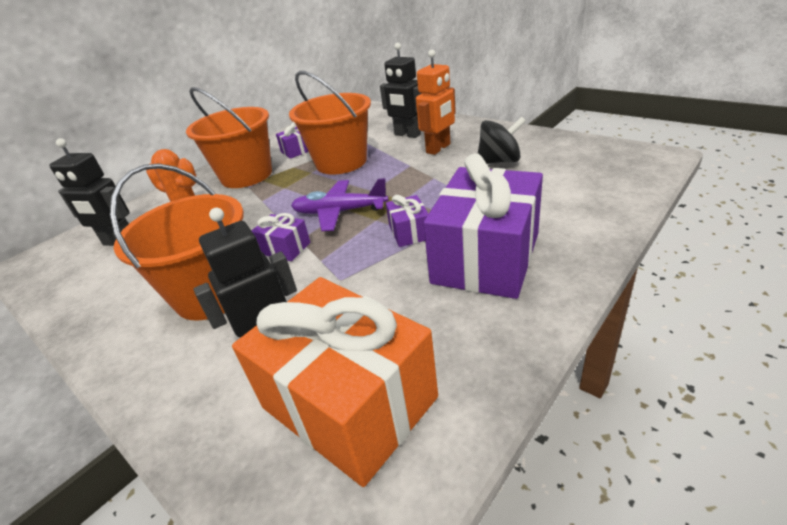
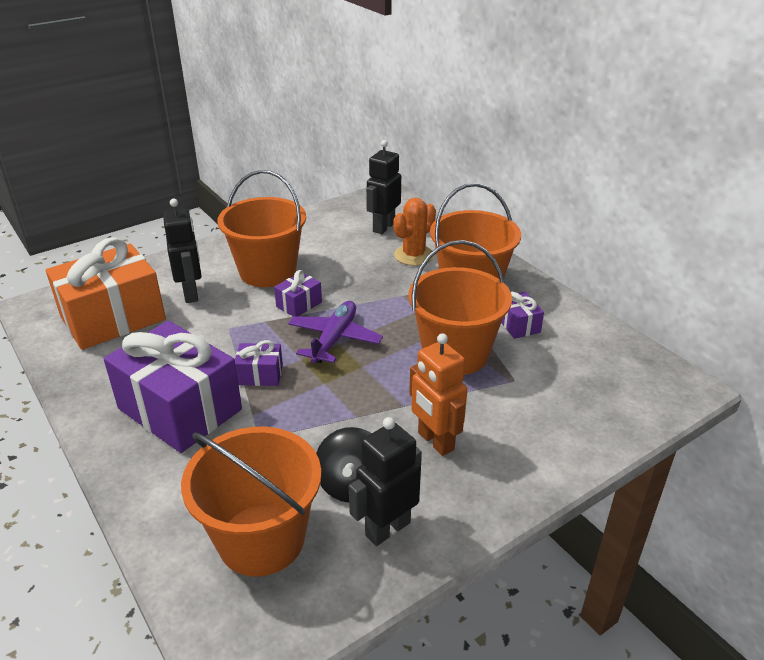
camera: 100 degrees right, 0 degrees up
(407, 135) = (507, 423): black robot -> black robot (387, 528)
(575, 174) = (261, 539): none -> orange bucket

